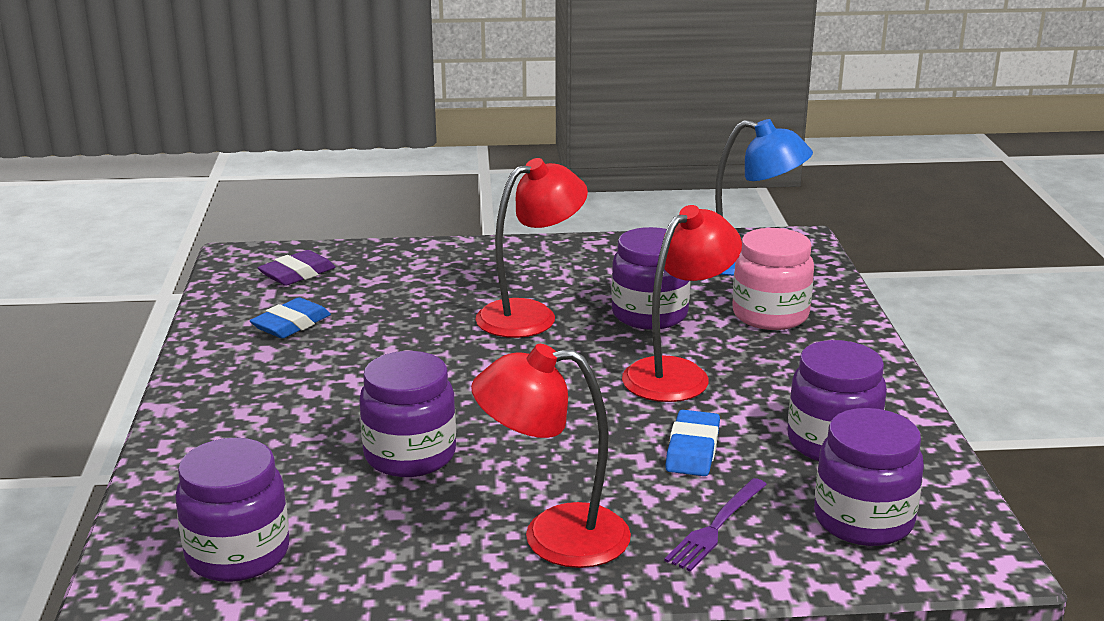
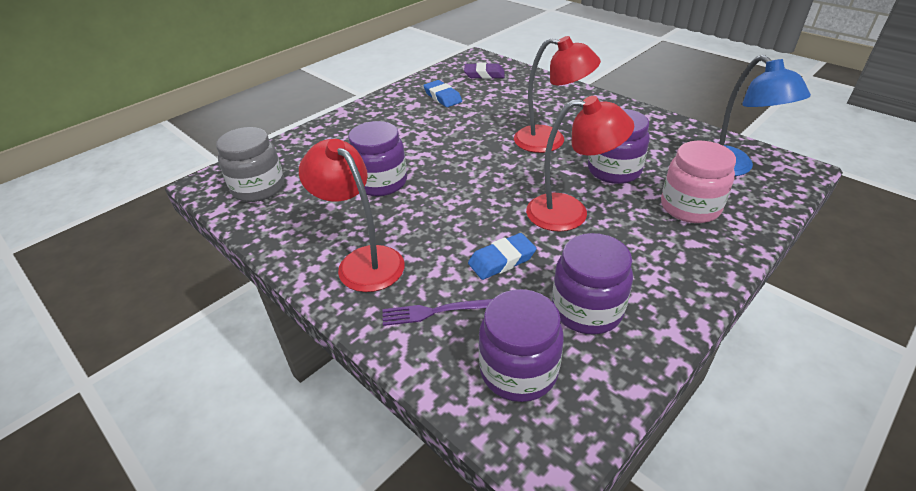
camera: 50 degrees right, 15 degrees up
(238, 554) = (258, 188): purple jar -> grey jar
(291, 324) = (442, 97): blue eraser -> blue eraser turned 60 degrees clockwise

